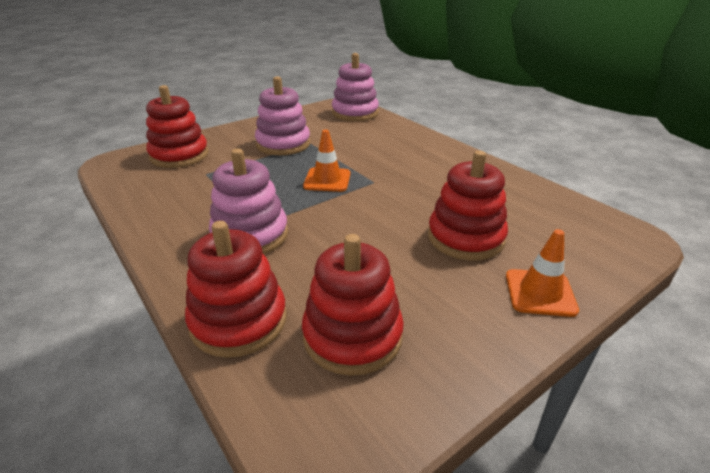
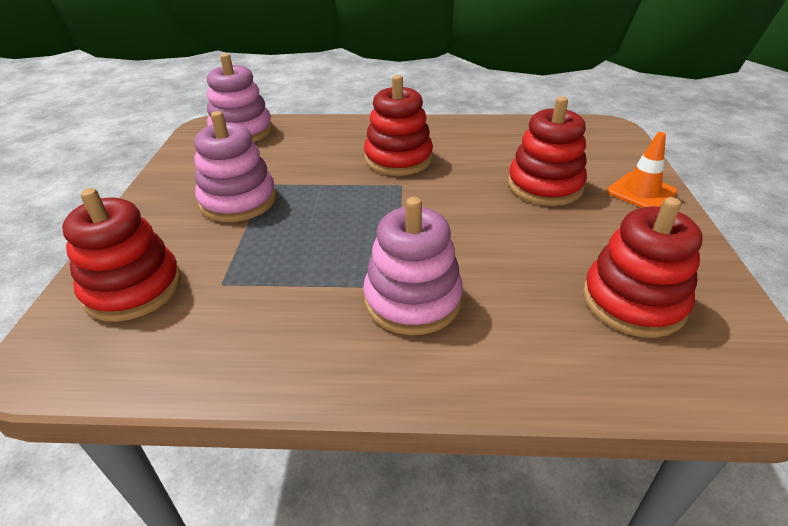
camera: 50 degrees left, 5 degrees up
(238, 321) = (562, 364): red stacking toy -> red stacking toy (398, 159)
(327, 180) = (362, 207): orange traffic cone -> none

